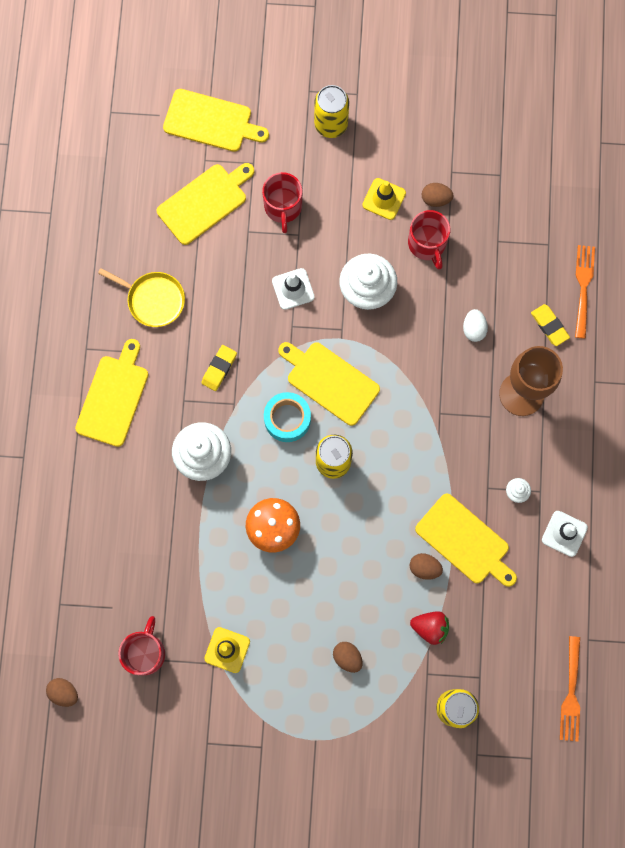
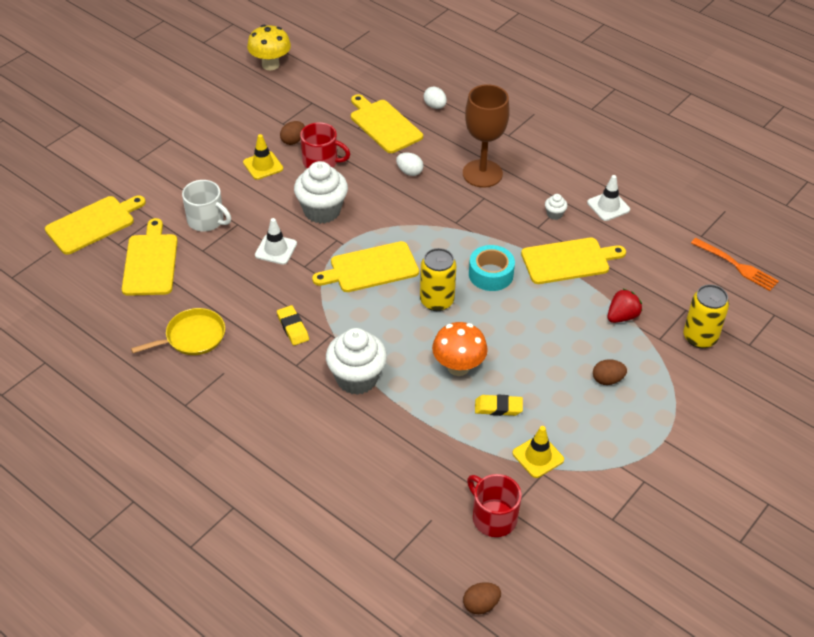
camera: 55 degrees left, 30 degrees down
(114, 397) = (246, 409): yellow cutting board -> yellow cutting board (384, 125)
(283, 207) = (206, 221): red mug -> white mug
(287, 419) = (376, 309): turquoise tape -> turquoise tape (491, 274)
(331, 124) = (175, 162): yellow can -> none
(424, 568) = (570, 294): brown egg -> none
(523, 97) = (270, 65): none -> yellow mushroom
(549, 326) = (446, 135): yellow eraser -> yellow eraser (498, 407)
(583, 287) = (435, 106): orange fork -> white egg

